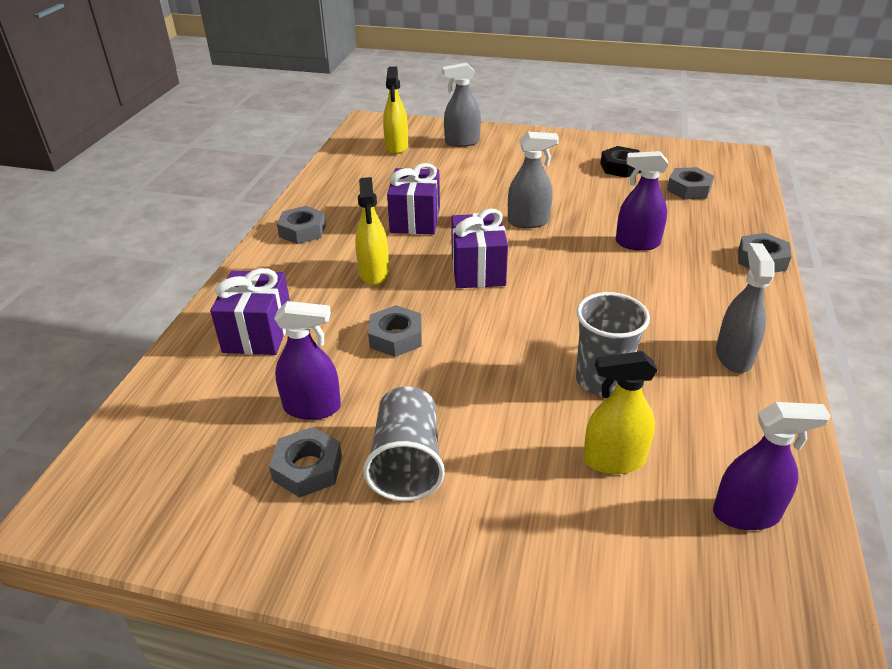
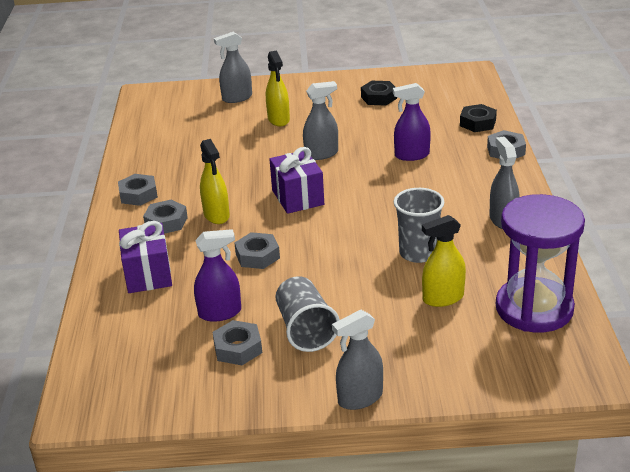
camera: 15 degrees left, 5 degrees down
(396, 147) = (181, 111): yellow spray bottle -> yellow spray bottle (278, 119)
(415, 220) = (229, 169): purple gift -> none
(434, 604) = (360, 398): none -> grey spray bottle
(689, 189) = (438, 106): grey nut -> grey nut (166, 222)
(733, 218) = (477, 123): none -> black nut
(746, 513) = (534, 308): purple spray bottle -> purple hourglass

